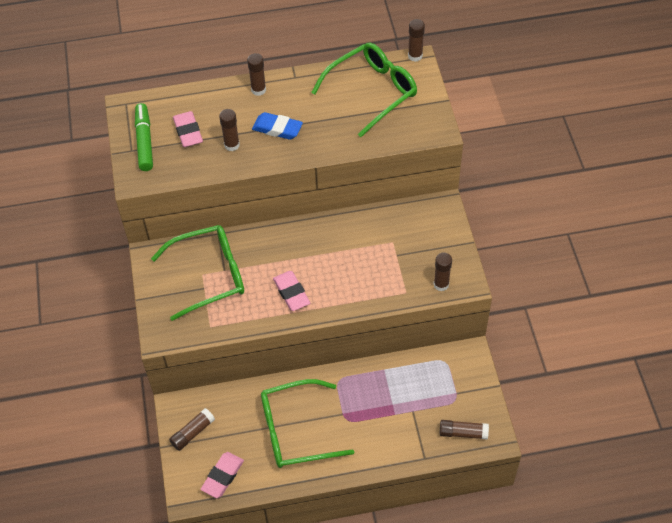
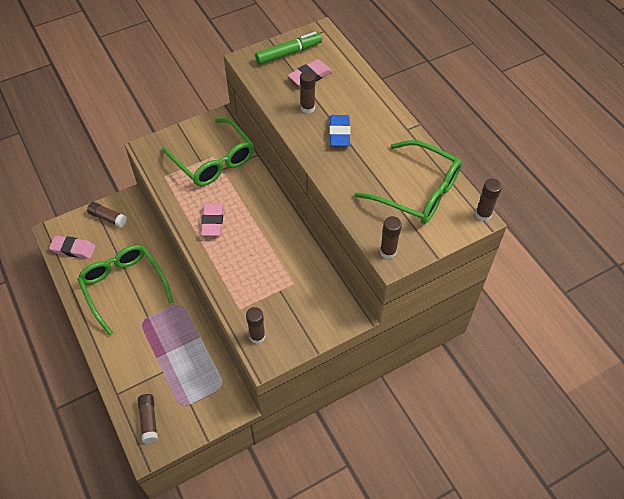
camera: 70 degrees right, 0 degrees up
(258, 90) = (379, 108): brown glue stick -> brown glue stick (388, 252)
(291, 293) = (213, 221): pink eraser -> pink eraser turned 45 degrees counterclockwise

